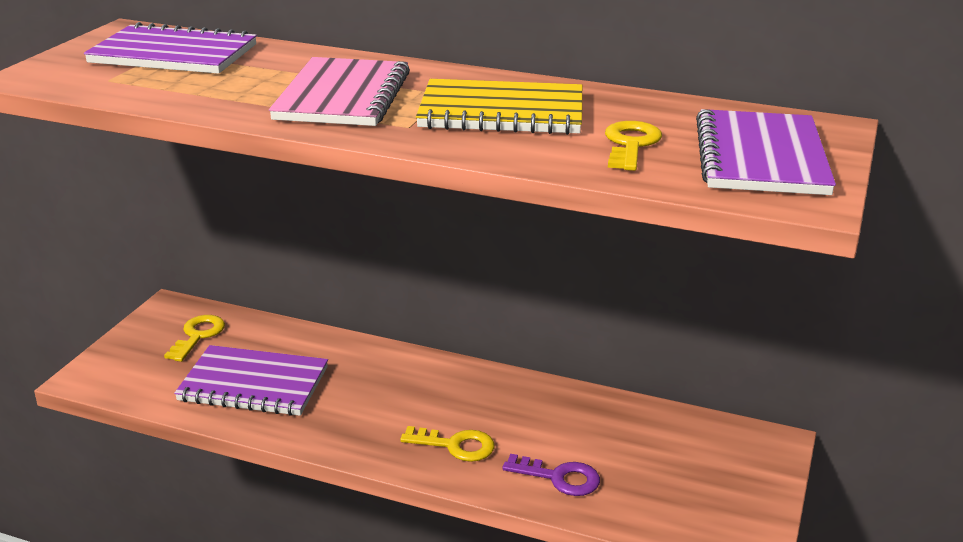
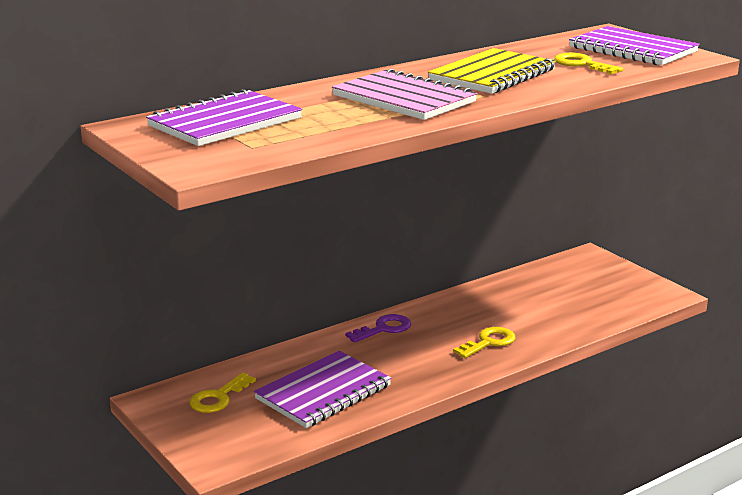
camera: 55 degrees left, 5 degrees down
(198, 335) = (218, 398): yellow key -> yellow key turned 105 degrees counterclockwise
(560, 478) = (557, 322): purple key -> purple key (384, 329)

